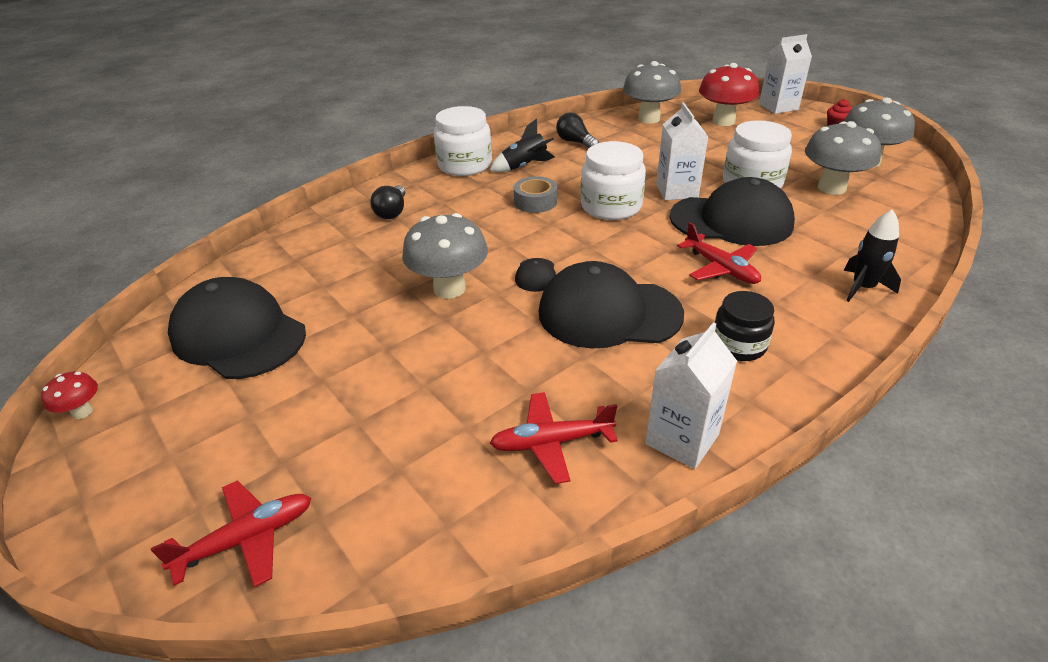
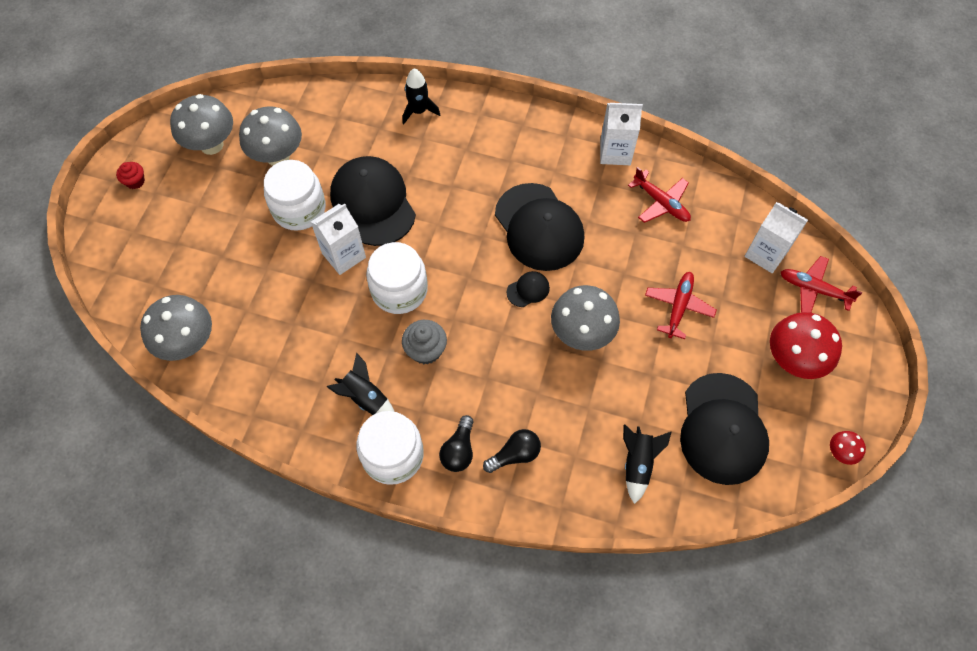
camera: 125 degrees left, 25 degrees up
(293, 267) = (637, 464): none -> black rocket
(535, 201) = (425, 350): grey tape -> grey cupcake
(575, 142) = (285, 383): black light bulb -> black light bulb (459, 450)
(721, 268) = (445, 187): red plane -> red plane (678, 307)
(723, 121) = (164, 274): red mushroom -> red mushroom (793, 360)
(738, 345) = (522, 153): black jar -> none
(778, 107) = (101, 239): white carton -> white carton (766, 254)

